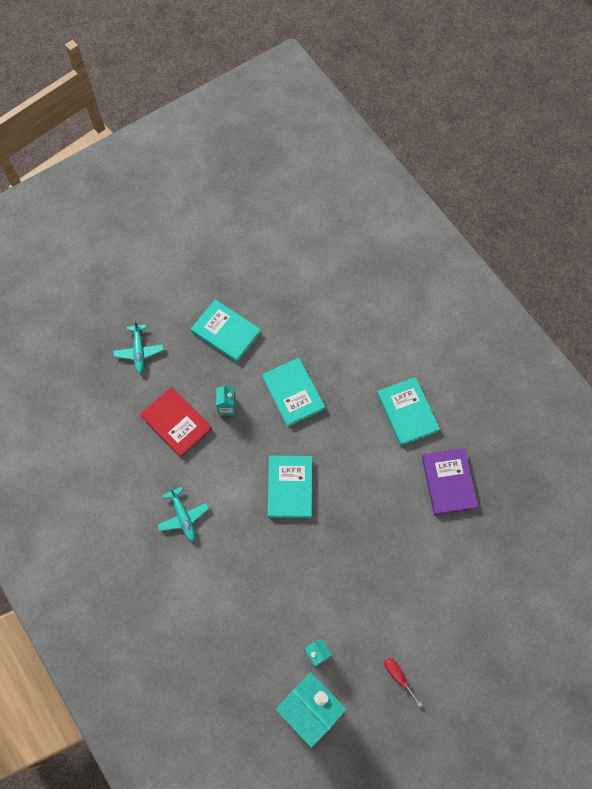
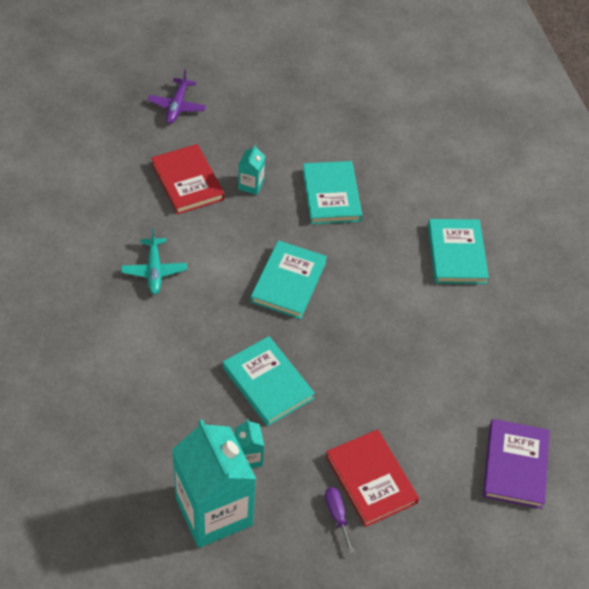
camera: 15 degrees right, 15 degrees down
(139, 351) = (177, 106): turquoise plane -> purple plane
(226, 332) = (280, 118): turquoise book -> turquoise book (267, 383)
(398, 676) = (337, 515): red screwdriver -> purple screwdriver
(412, 637) = (371, 479): none -> red book
(448, 482) = (479, 337): purple book -> purple book (515, 465)

